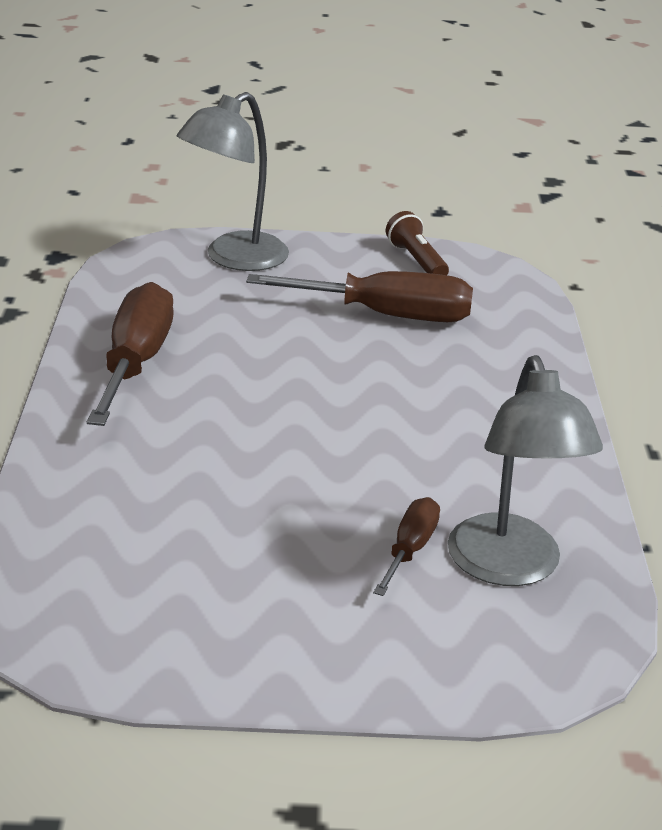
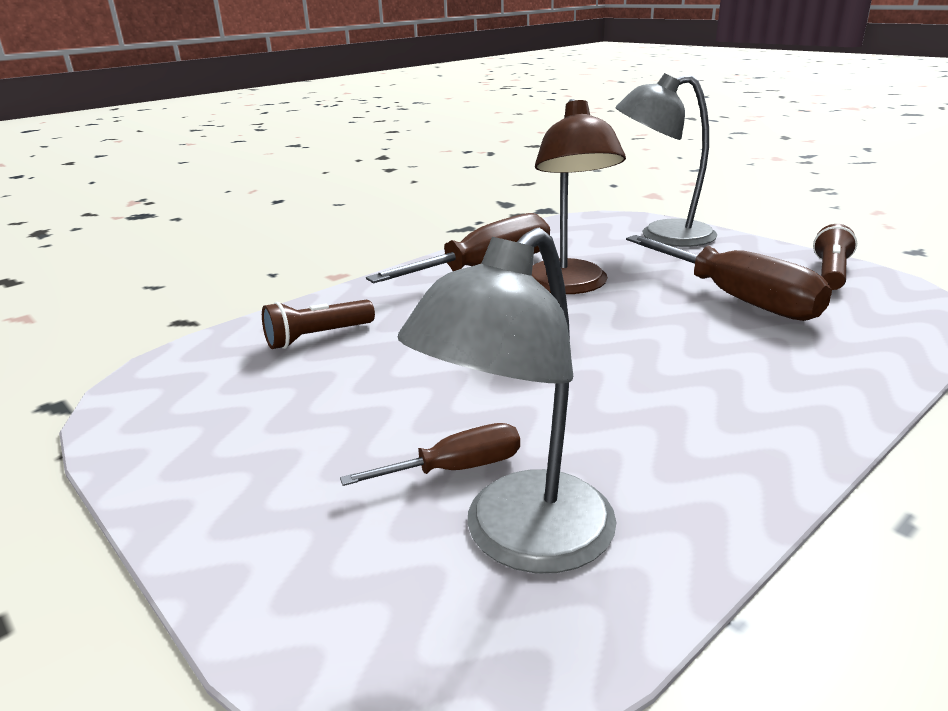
camera: 50 degrees right, 5 degrees down
(113, 506) = (317, 337): none -> brown flashlight
(242, 353) = (569, 286): none -> brown lamp

